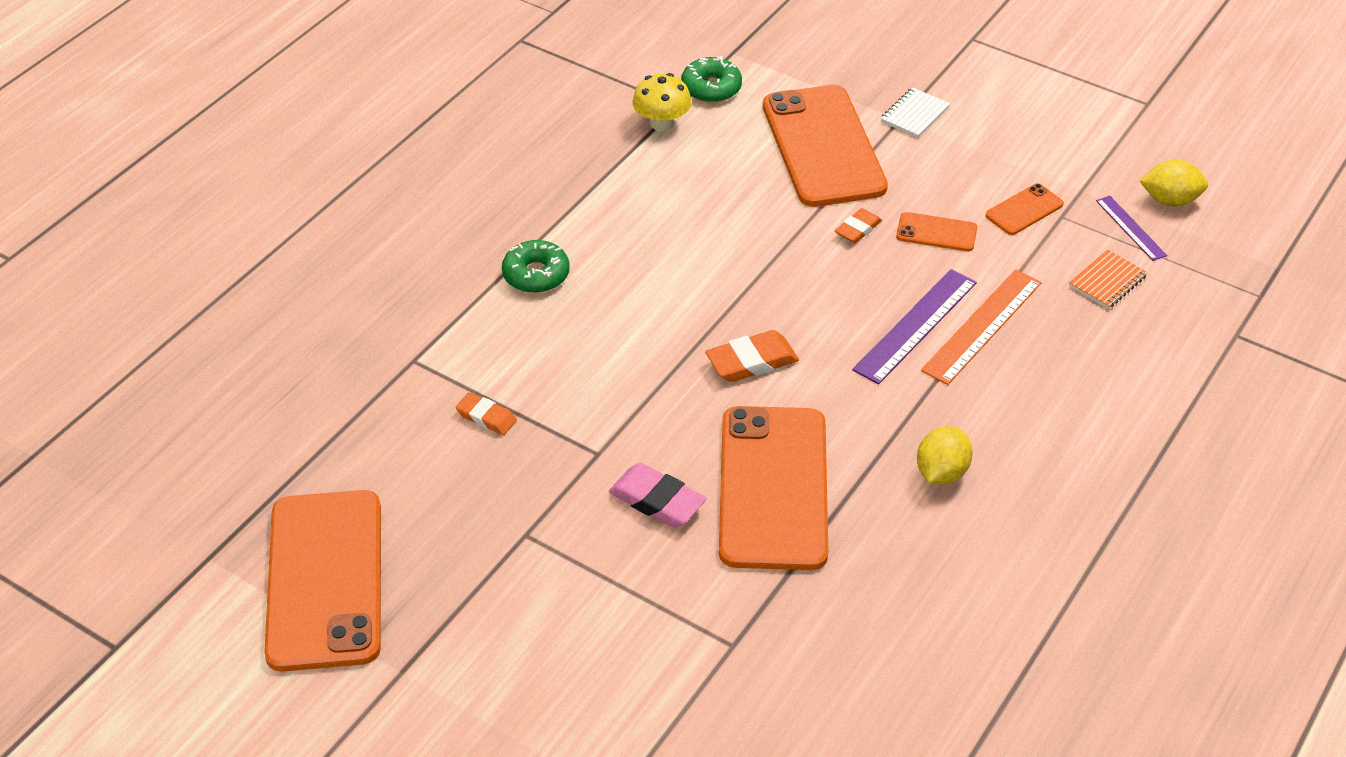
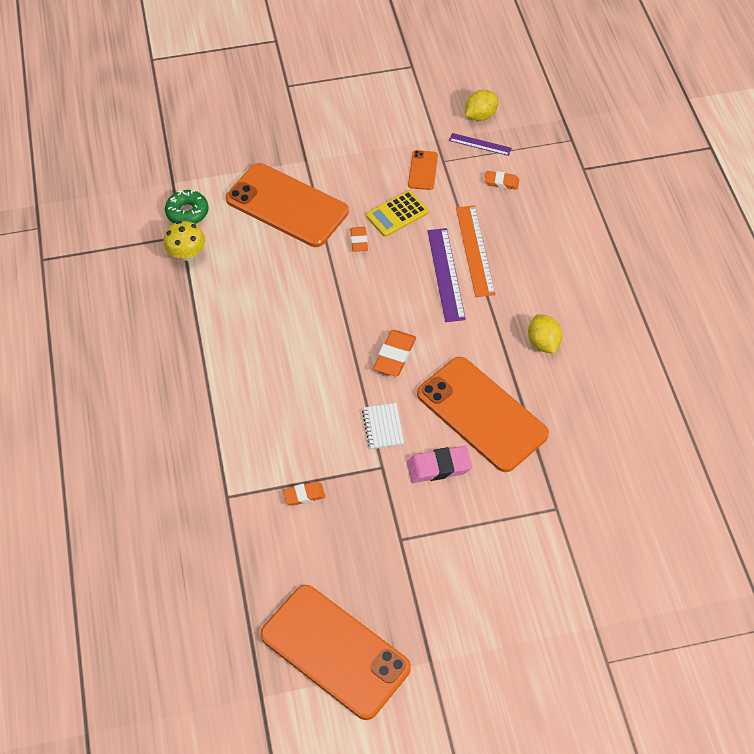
camera: 45 degrees left, 10 degrees up
(536, 274) = (229, 395): green donut -> none
(914, 114) = (310, 153): white notebook -> white notebook (383, 427)
(936, 232) = (397, 214): orange phone -> yellow calculator
(1107, 281) = (501, 182): orange notebook -> orange eraser

